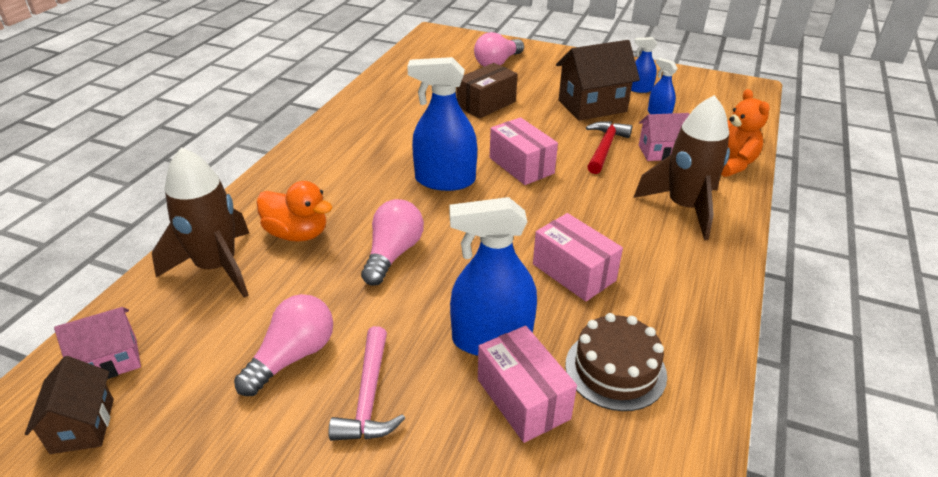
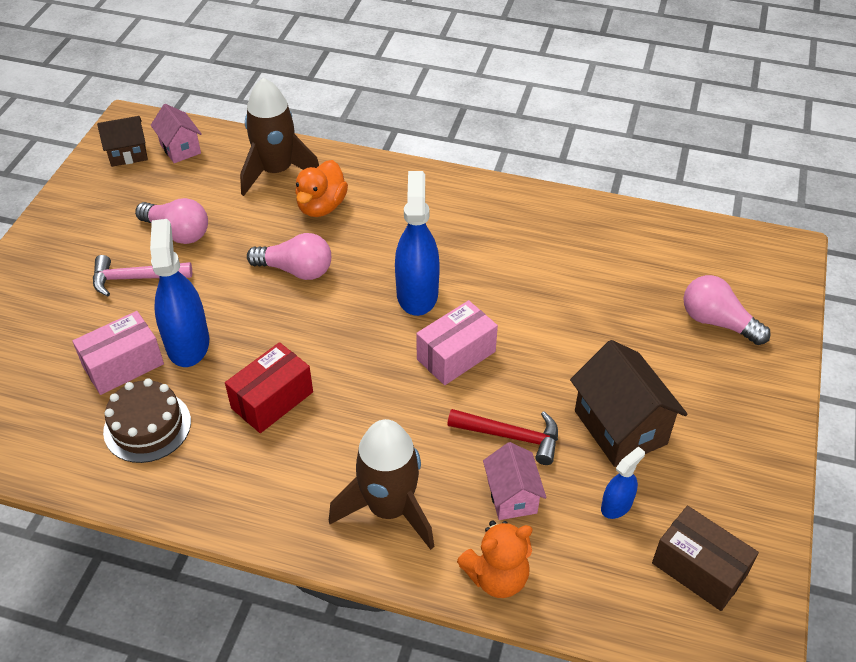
camera: 85 degrees right, 10 degrees up
(486, 104) = (593, 317): brown box -> brown box (699, 569)
(574, 272) = (272, 400): pink box -> red box
(639, 89) = (691, 488): blue spray bottle -> none

